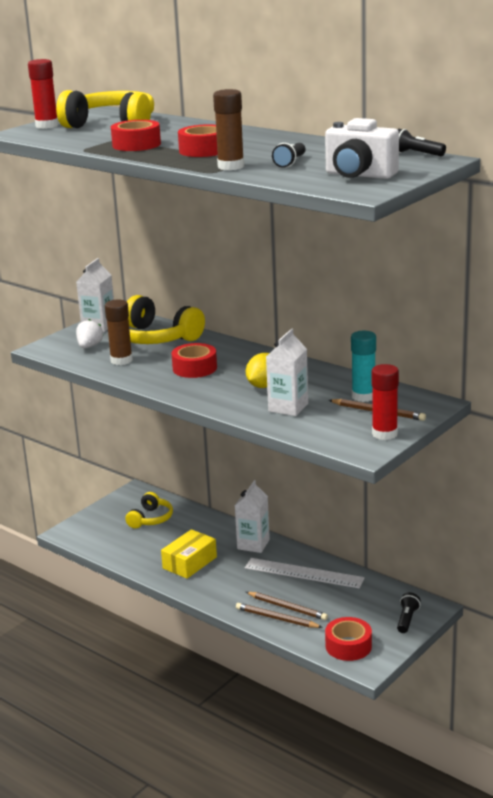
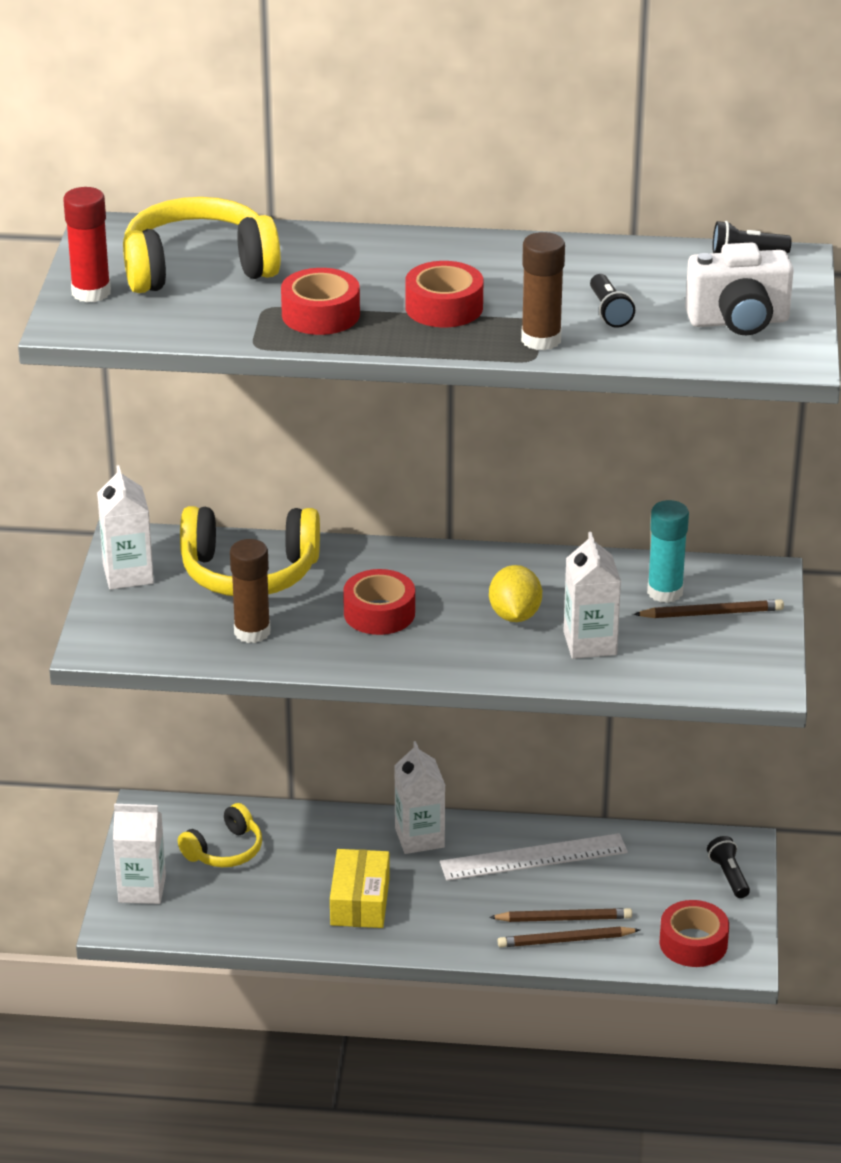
camera: 35 degrees left, 10 degrees up
(89, 346) = (167, 620): white strawberry -> none
(93, 522) = (142, 889): none -> white carton
(151, 519) = (225, 850): yellow headphones -> yellow headphones turned 60 degrees clockwise
(384, 434) = (757, 647): red glue stick -> none

